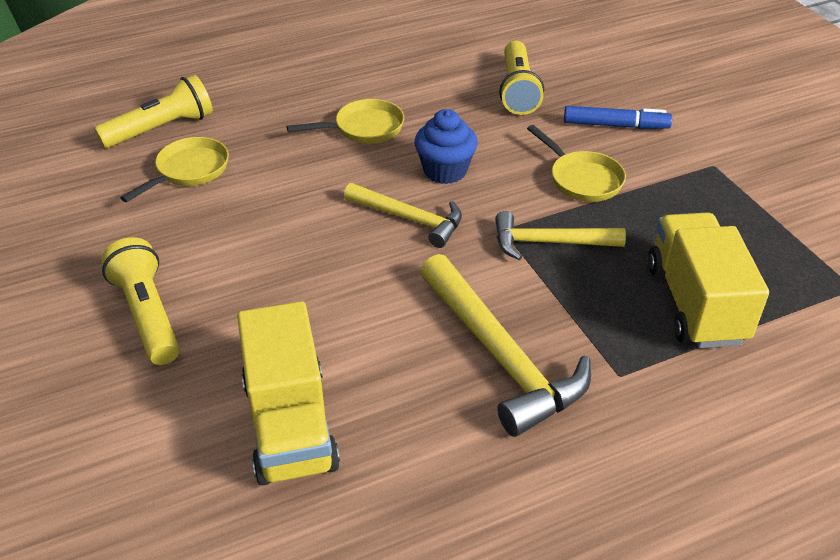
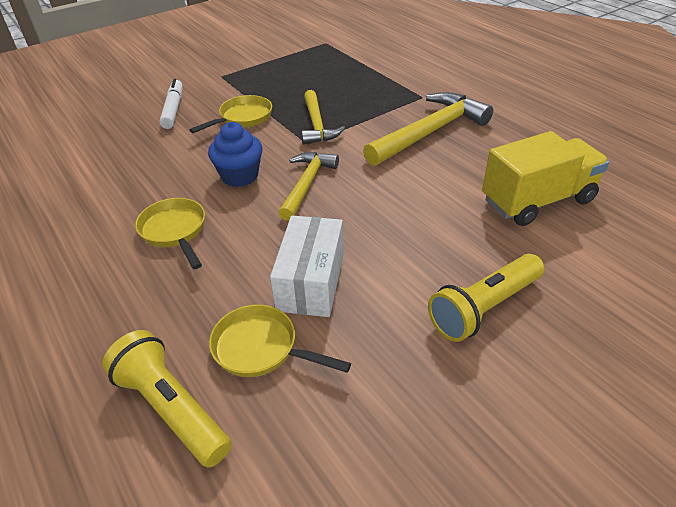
camera: 100 degrees left, 0 degrees up
(249, 205) = (311, 281): none -> white box
(517, 90) = (116, 154): yellow flashlight -> none
(615, 125) = (173, 109): blue marker -> white marker
(695, 303) = (355, 79): yellow truck -> none

